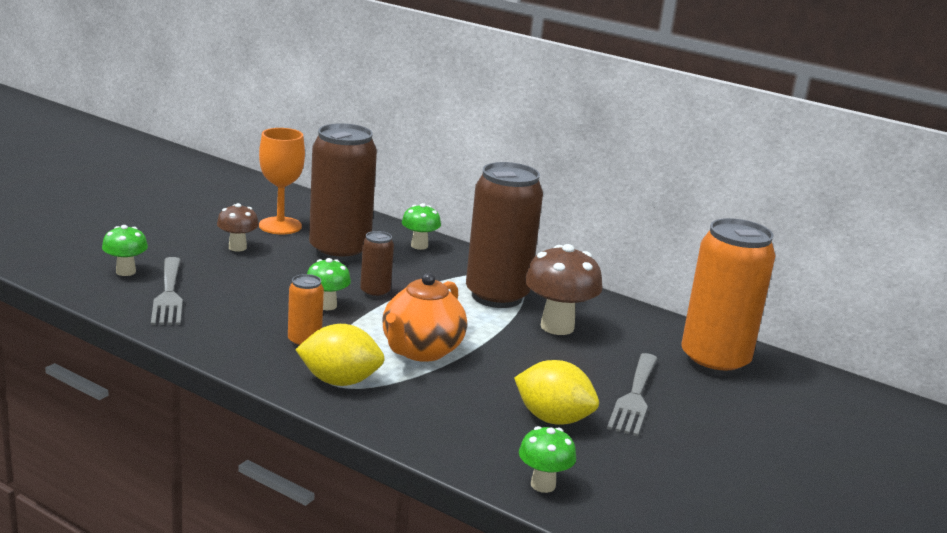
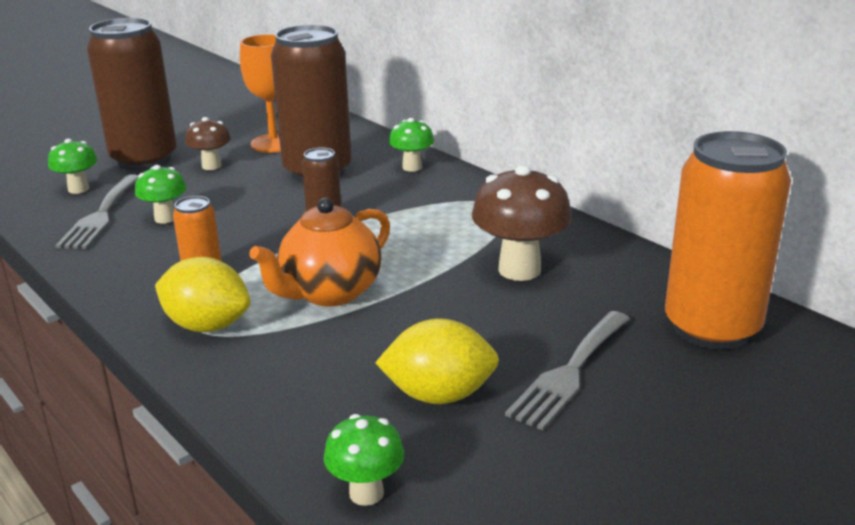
camera: 20 degrees right, 5 degrees up
(327, 305) = (259, 233): green mushroom -> green mushroom (165, 218)
(497, 296) = (466, 228): brown can -> brown can (144, 160)
(553, 419) = (439, 395): yellow lemon -> yellow lemon turned 45 degrees counterclockwise

